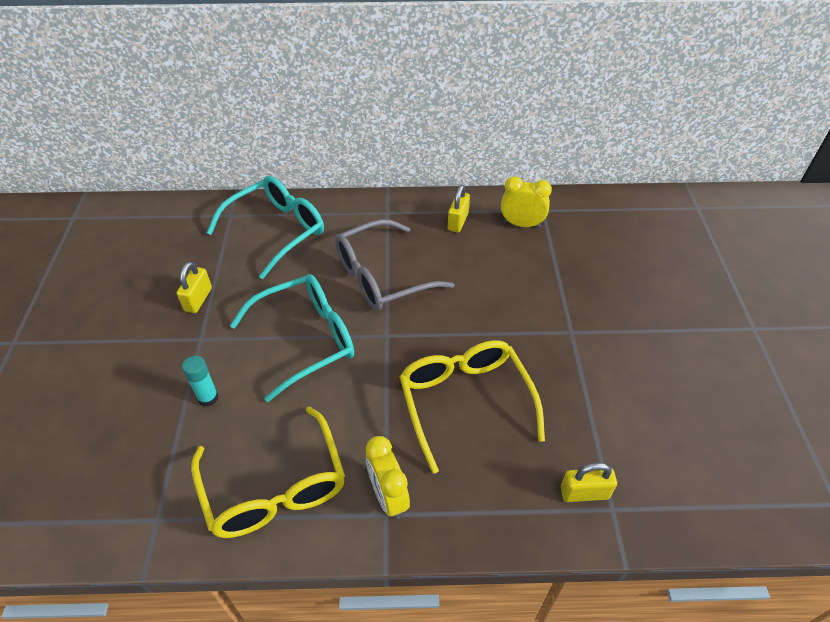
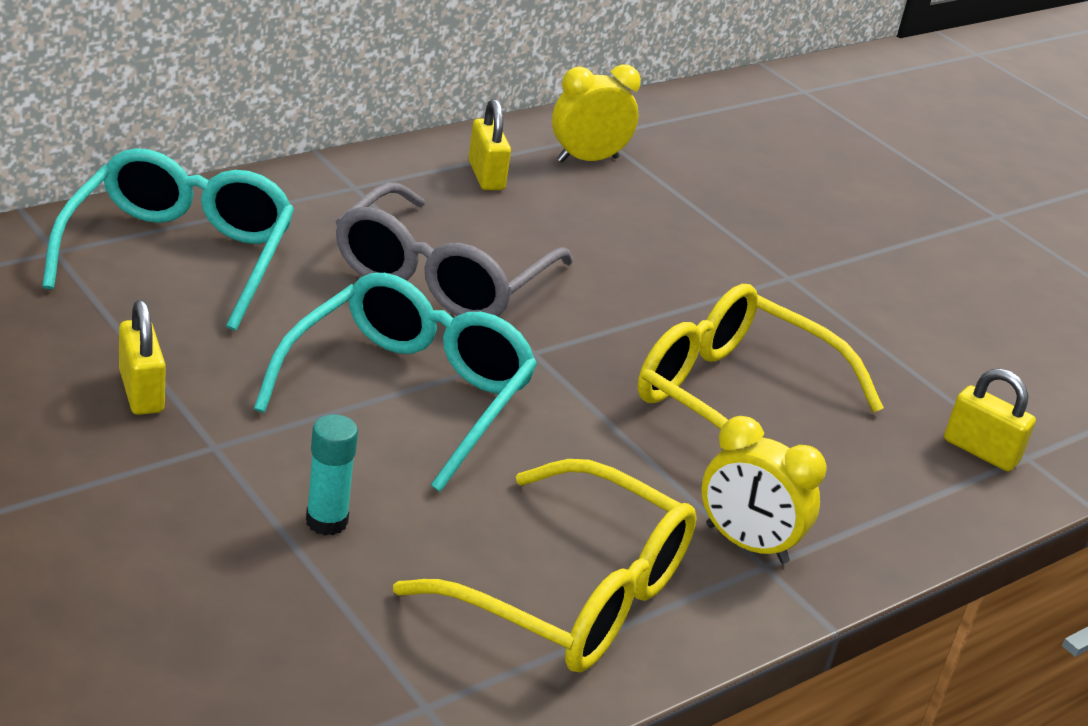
camera: 40 degrees left, 15 degrees down
(584, 493) = (980, 451): yellow padlock -> yellow padlock turned 75 degrees clockwise

